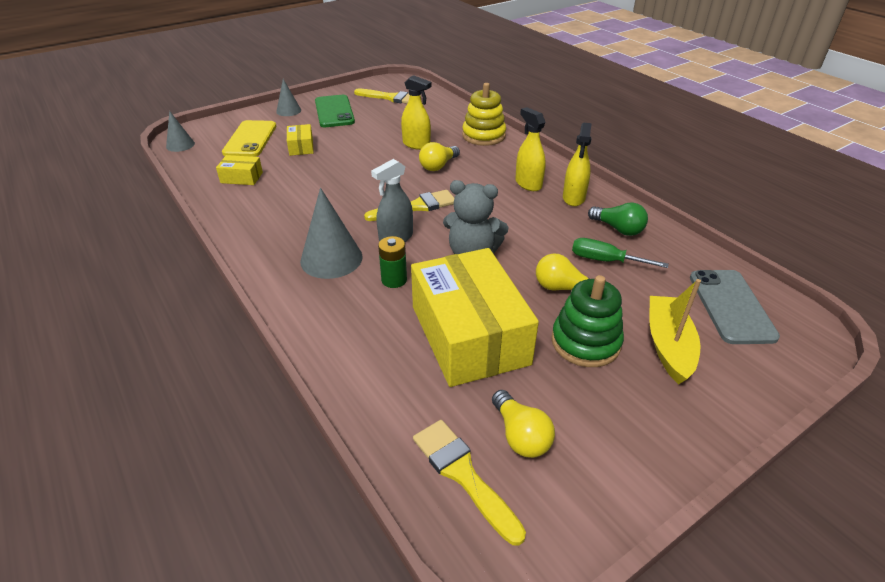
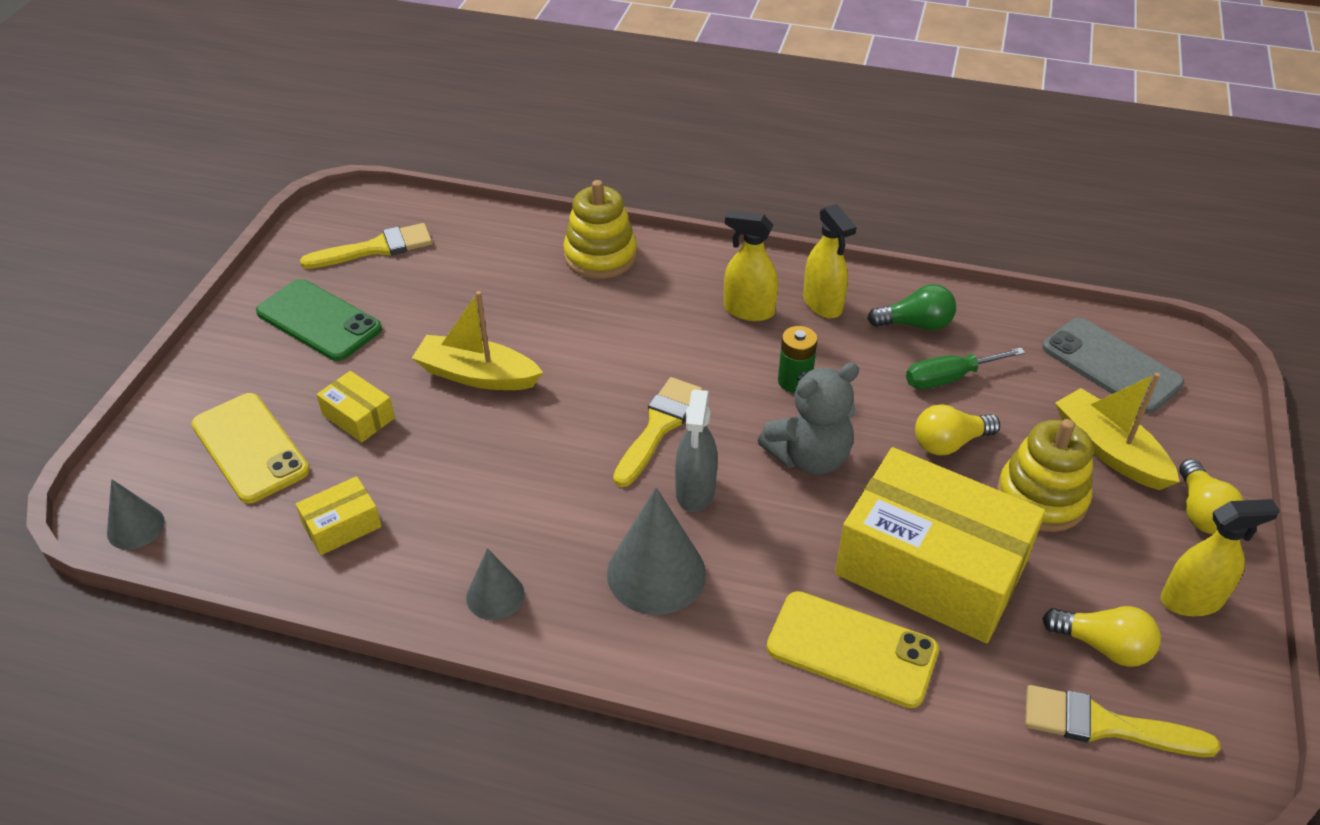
camera: 40 degrees left, 5 degrees up
(288, 111) = (235, 357): grey cone -> grey cone (495, 595)
(366, 154) = (477, 375): none -> yellow boat
(374, 343) = (852, 649): none -> yellow phone
(394, 280) = (768, 552): green battery -> green battery (794, 381)
(416, 145) = (528, 320): yellow spray bottle -> yellow spray bottle (1191, 600)
(438, 166) = (604, 342): yellow light bulb -> yellow light bulb (1201, 512)
(585, 342) = (1041, 497): green stacking toy -> yellow stacking toy

